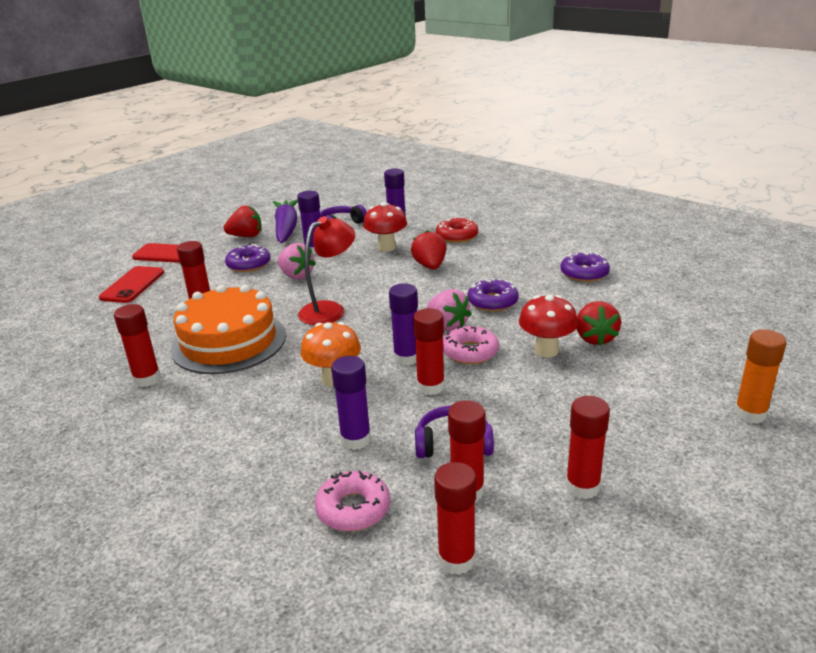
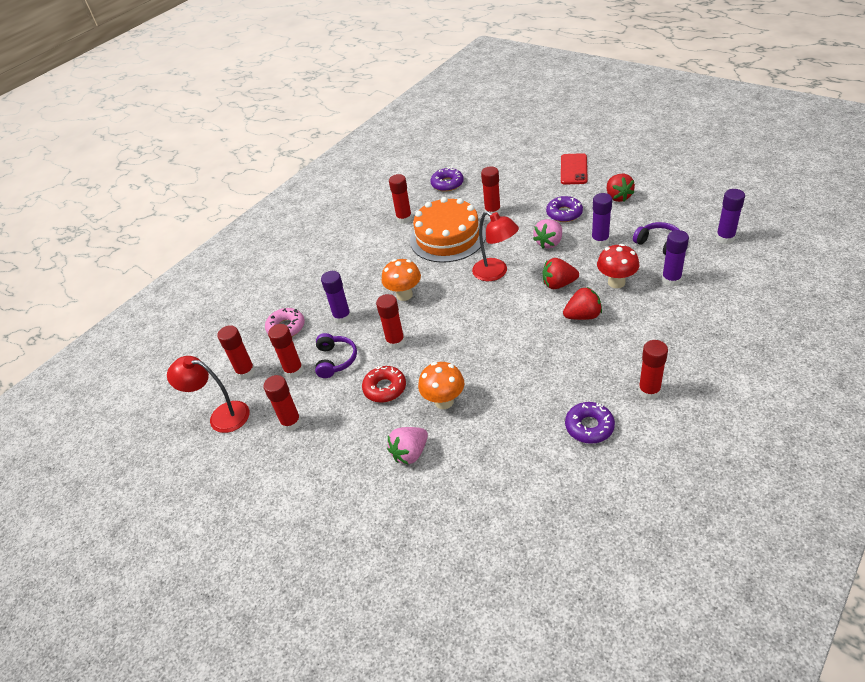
camera: 90 degrees right, 15 degrees up
(133, 285) = (520, 171): red phone -> none
(286, 228) = (641, 214): purple carrot -> none
(406, 358) = (430, 325): purple glue stick -> purple glue stick (725, 238)
(448, 325) = (478, 340): pink strawberry -> pink strawberry (410, 453)
(457, 236) = (656, 325): red donut -> red donut (385, 388)
(470, 352) = (440, 357): pink donut -> none
(492, 302) = (520, 363): purple donut -> purple donut (447, 184)
(541, 246) = (649, 391): none -> red glue stick
(546, 351) = (444, 401): red mushroom -> orange mushroom
(567, 586) = (221, 416): none -> red lamp
(595, 338) = (465, 432): red strawberry -> red strawberry (558, 284)
(750, 414) = (358, 526): orange glue stick -> none

